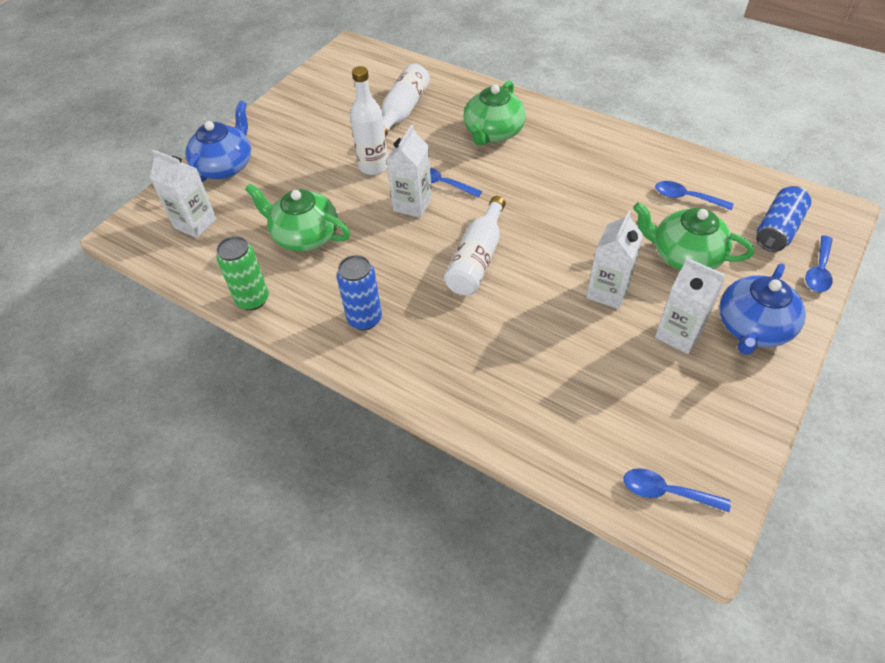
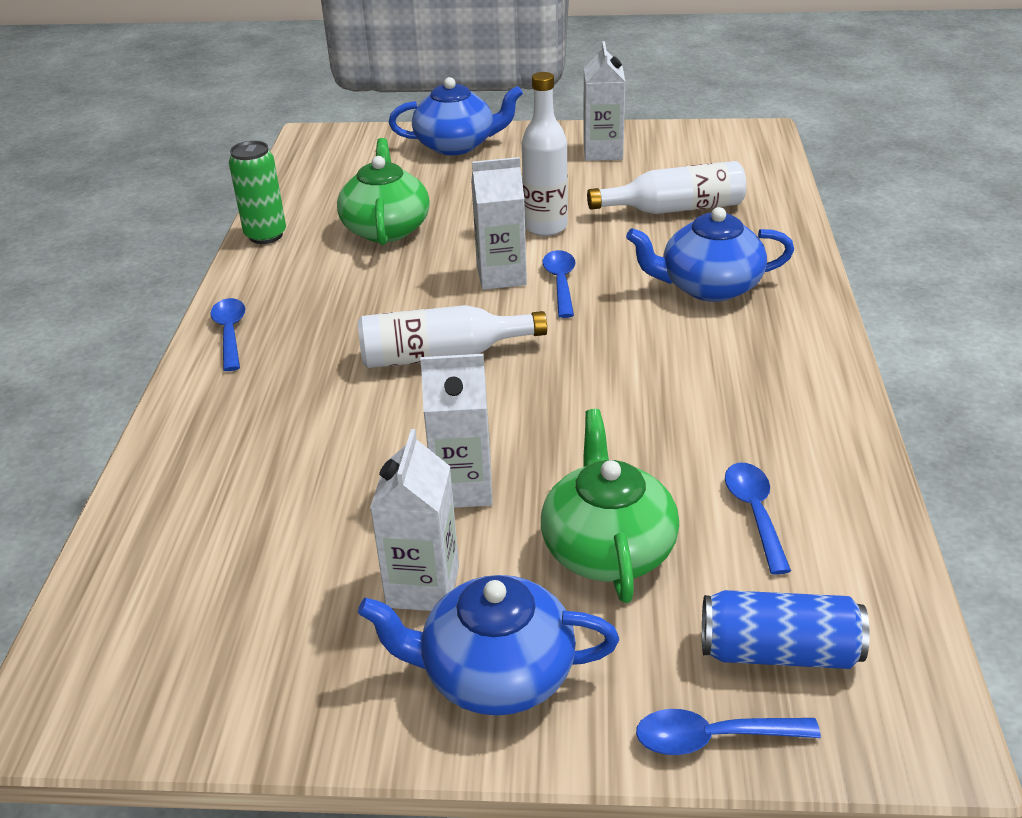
camera: 60 degrees right, 15 degrees down
(195, 223) = (353, 164): white carton -> white carton (603, 152)
(364, 319) = (281, 311): blue can -> none
(493, 133) = (708, 287): green teapot -> blue teapot
(666, 492) = (107, 653): blue spoon -> blue spoon (230, 333)

